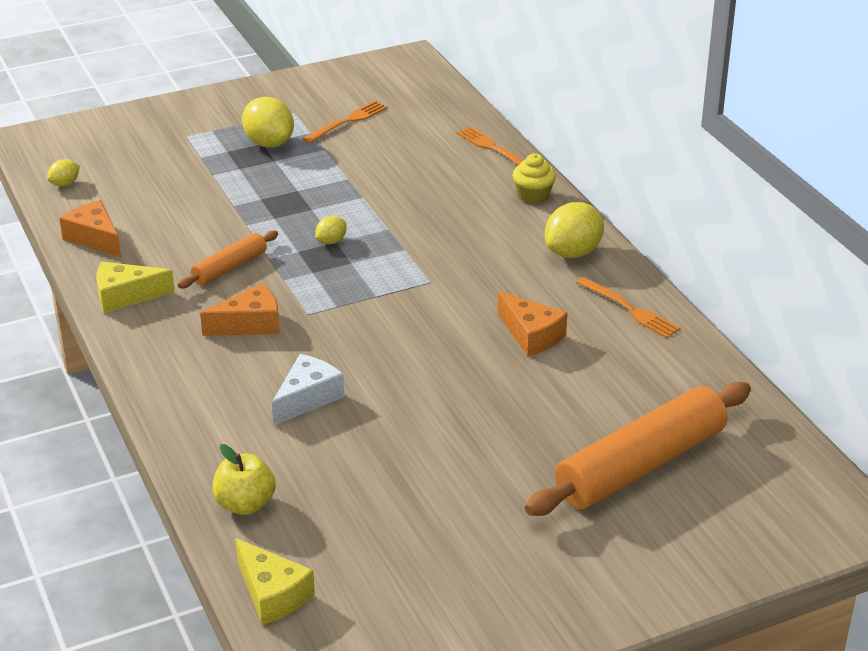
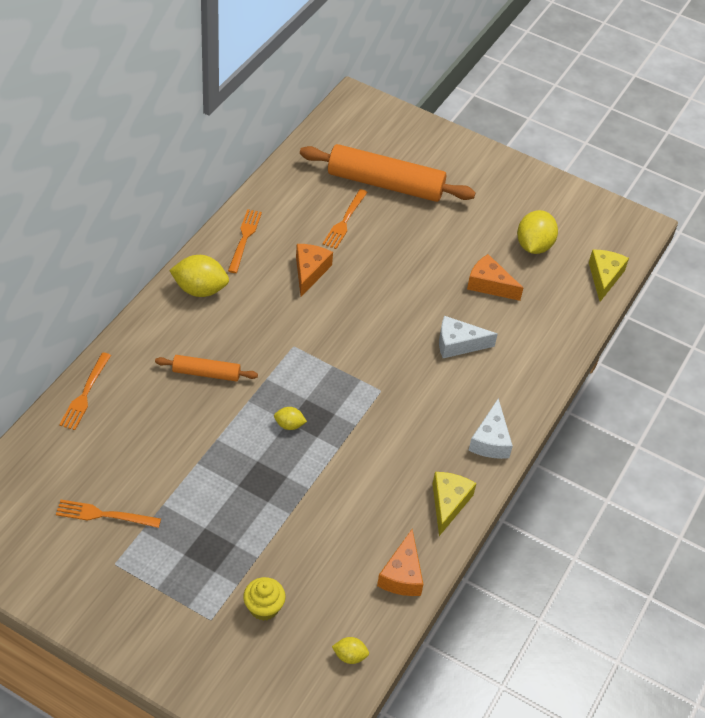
camera: 130 degrees left, 15 degrees up
(126, 296) = (448, 503): yellow cheese -> yellow cheese turned 120 degrees counterclockwise
(158, 358) = (490, 440): none -> white cheese
(229, 267) = (367, 464): orange rolling pin -> orange rolling pin (206, 373)
(245, 504) = (561, 322): yellow apple -> none
(250, 324) = (417, 414): orange cheese -> orange cheese (489, 285)
(269, 143) = (180, 549): yellow lemon -> yellow lemon (534, 246)
(533, 195) = (140, 341): yellow cupcake -> yellow cupcake (264, 607)
(595, 398) = (344, 221): none -> orange fork

